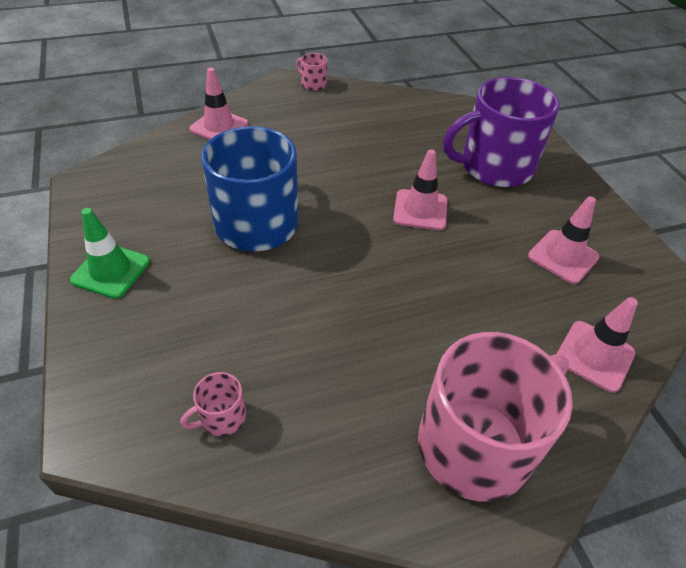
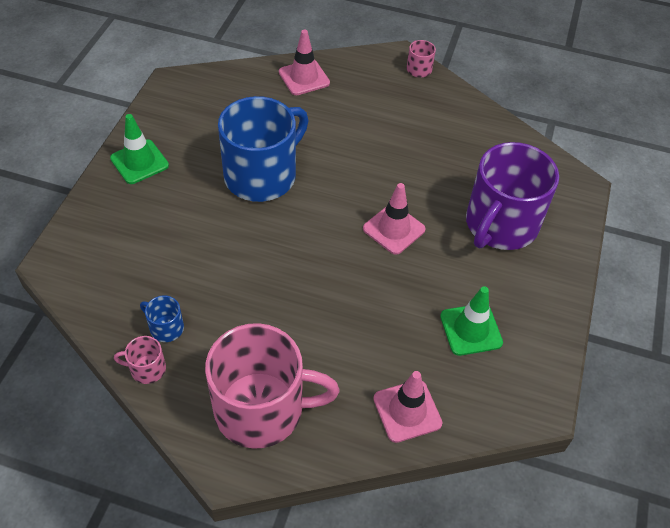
camera: 35 degrees right, 5 degrees up
(222, 417) = (128, 295): pink mug -> pink mug (147, 369)
(298, 425) = (166, 328): none -> blue mug
(494, 166) = (500, 224): purple mug -> purple mug turned 75 degrees counterclockwise
(563, 256) = (471, 329): pink traffic cone -> green traffic cone

